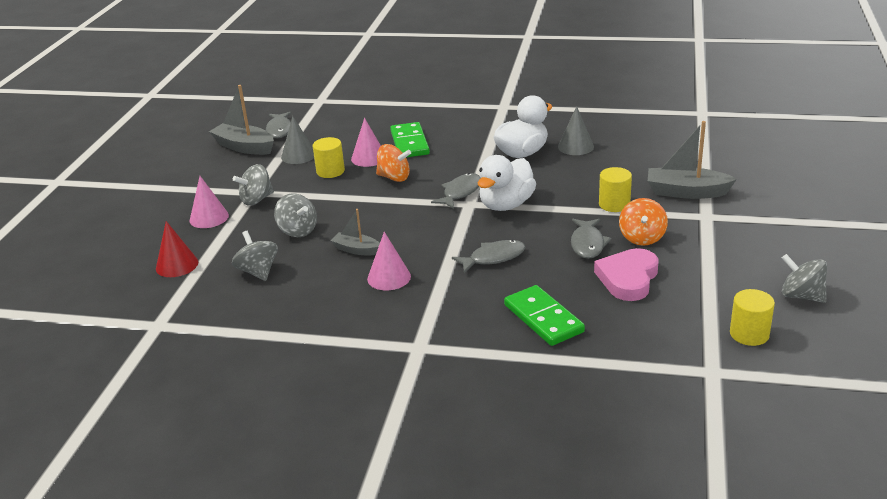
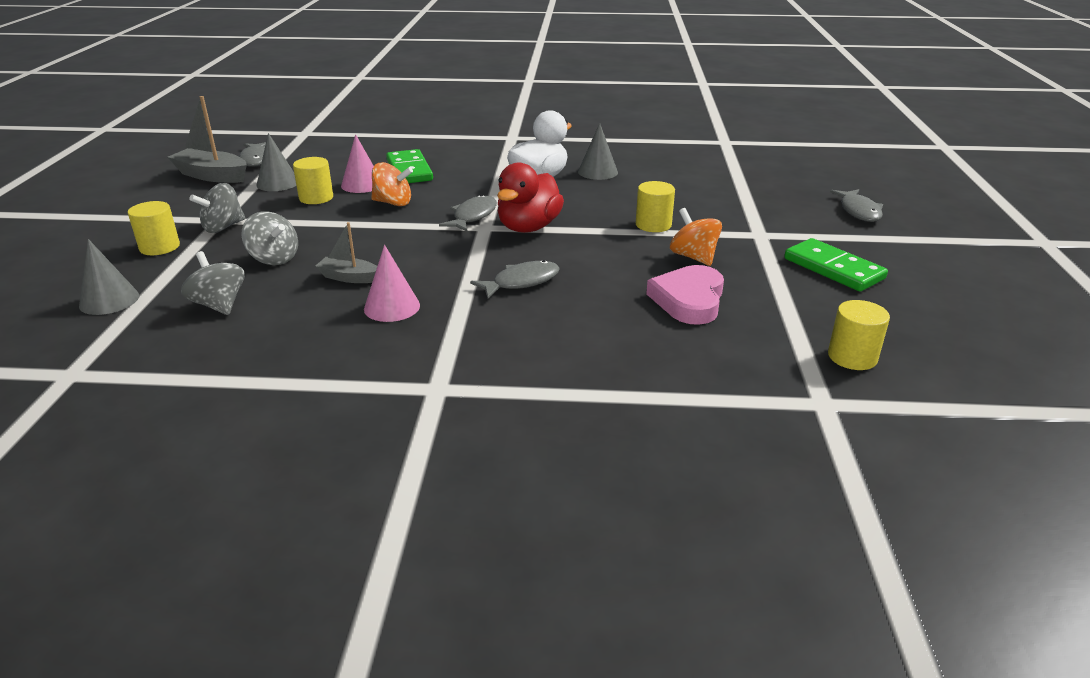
camera: 10 degrees left, 0 degrees up
(177, 265) = (109, 300): red cone -> grey cone
(209, 218) = (159, 247): pink cone -> yellow cylinder
(506, 205) = (528, 227): white duck -> red duck
(543, 318) = (595, 348): green domino -> green domino (833, 269)
(587, 244) = (632, 265): grey fish -> grey fish (859, 211)
(642, 238) = (693, 257): orange spinning top -> orange spinning top turned 150 degrees clockwise
(686, 192) = (730, 212): grey boat -> none
(801, 296) = (896, 313): grey spinning top -> none

